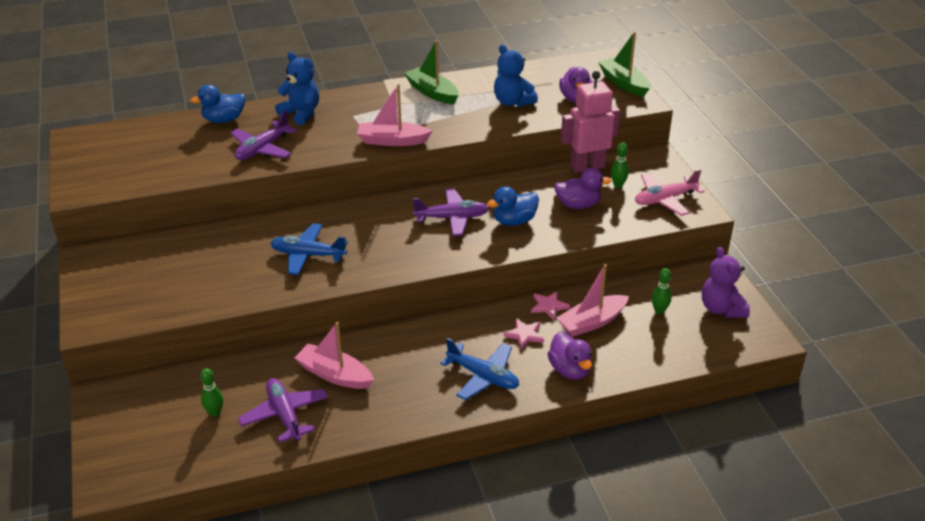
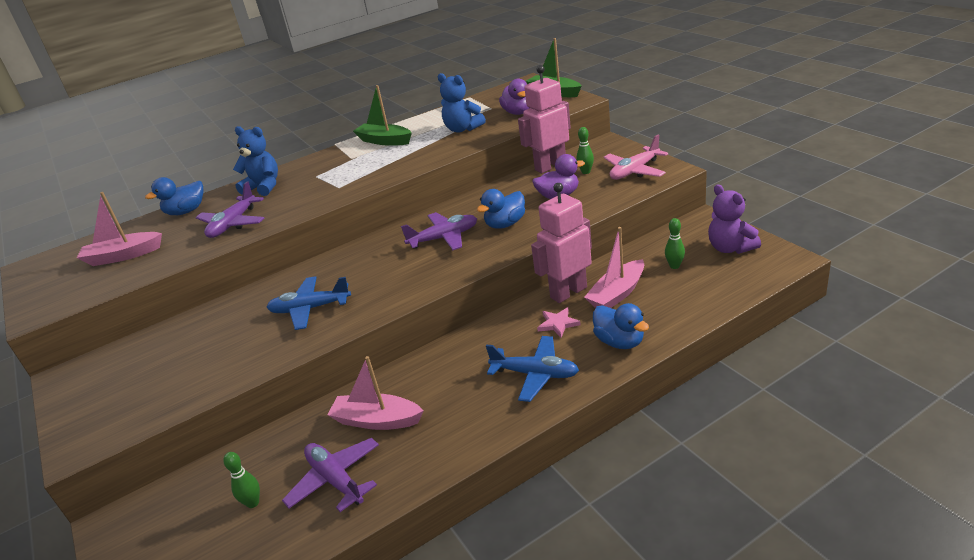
camera: 10 degrees left, 5 degrees down
(392, 141) = (362, 184): pink boat -> pink boat (123, 256)
(549, 306) = (568, 292): pink star -> pink robot
(570, 370) = (619, 342): purple duck -> blue duck

